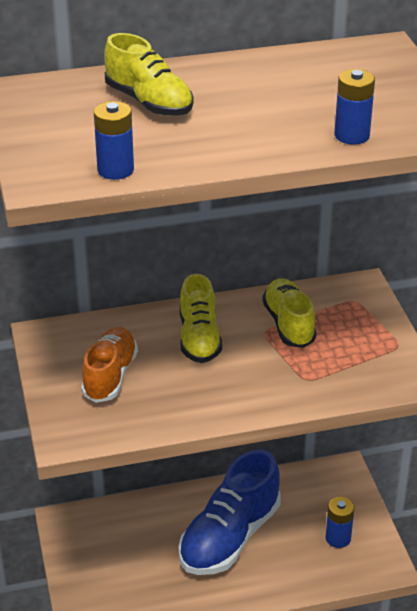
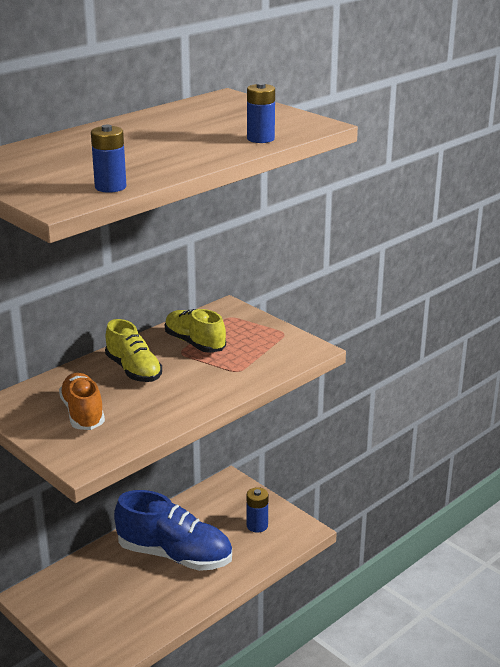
camera: 30 degrees left, 10 degrees down
(149, 102) = (89, 150): yellow shoe -> none
(230, 537) = (175, 555): blue shoe -> blue shoe turned 75 degrees counterclockwise

